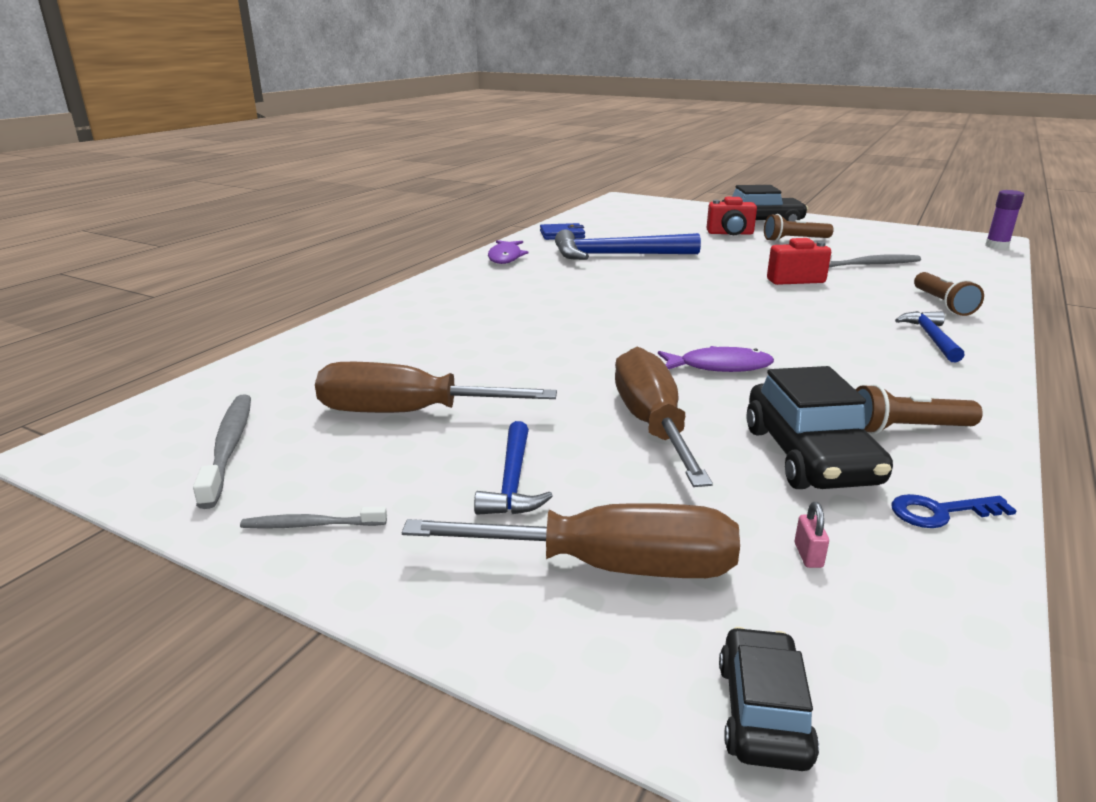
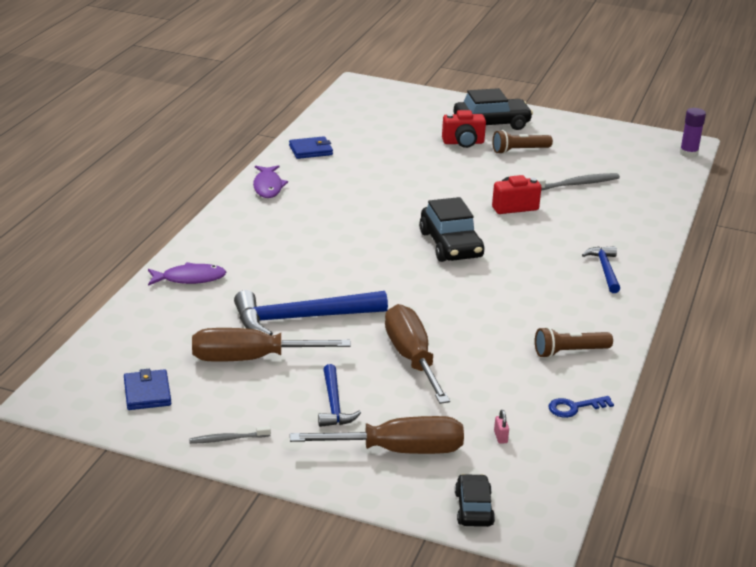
camera: 10 degrees left, 5 degrees up
(229, 448) = (147, 393): grey toothbrush -> blue wallet
(617, 255) = (365, 180): blue hammer -> blue hammer (301, 318)
(719, 366) = (454, 306): purple fish -> purple fish (190, 278)
(810, 456) = (508, 375): black car -> black car (450, 245)
(942, 304) = (623, 232): brown flashlight -> none

